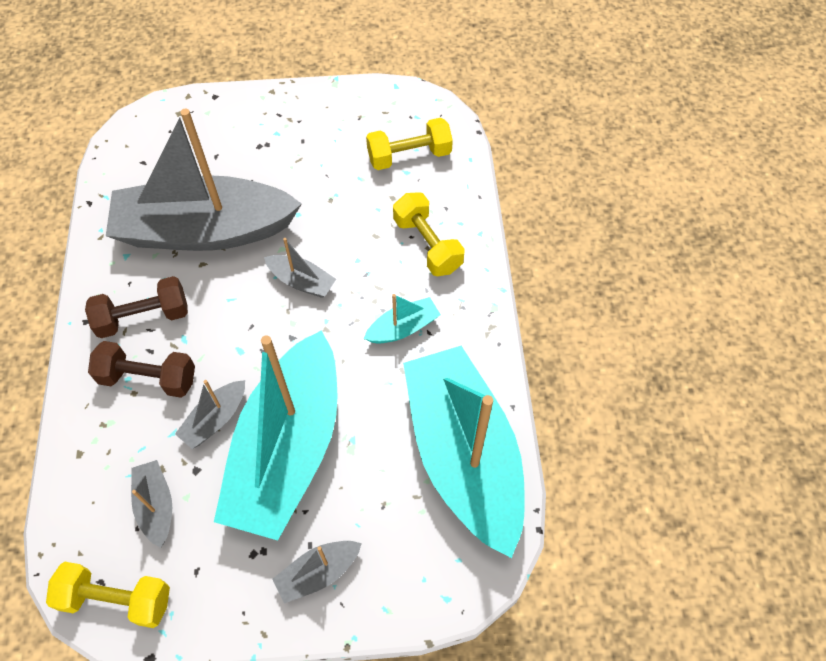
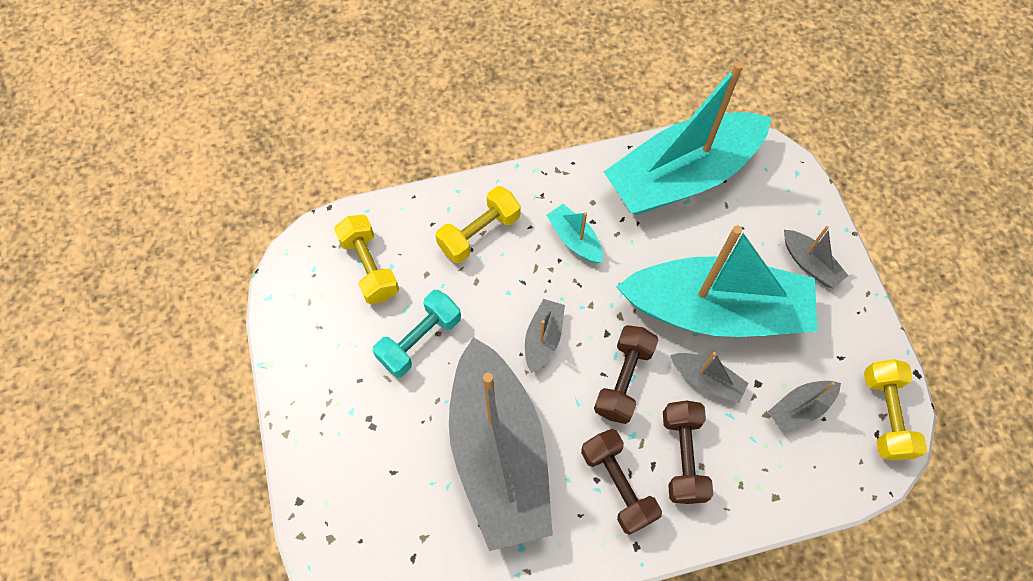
camera: 100 degrees left, 5 degrees up
(239, 342) = (623, 380): none -> brown dumbbell
(327, 185) = (420, 340): none -> turquoise dumbbell

